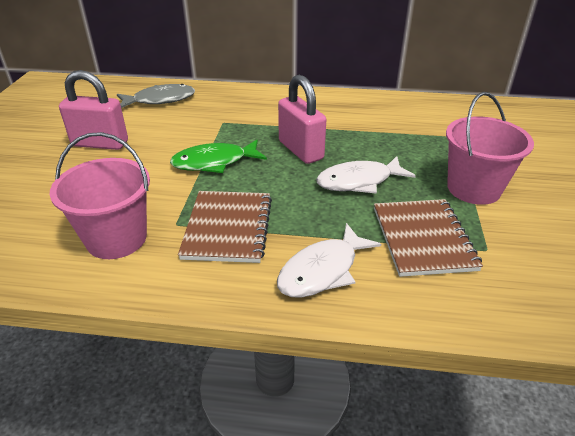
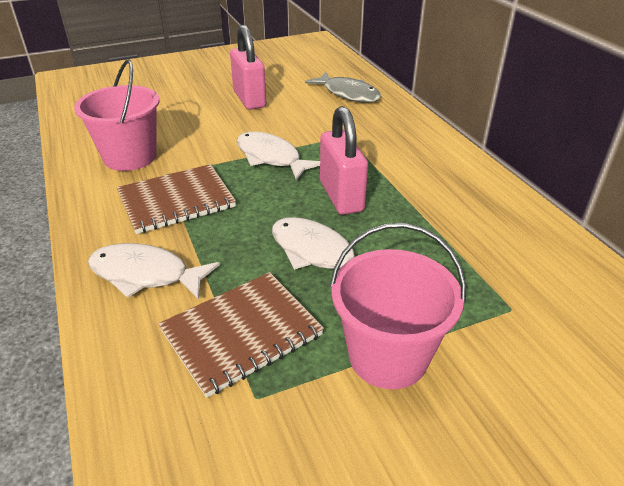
camera: 60 degrees right, 0 degrees up
(214, 162) = (271, 158): green fish -> white fish
(300, 150) = (341, 196): pink padlock -> pink padlock turned 45 degrees counterclockwise

